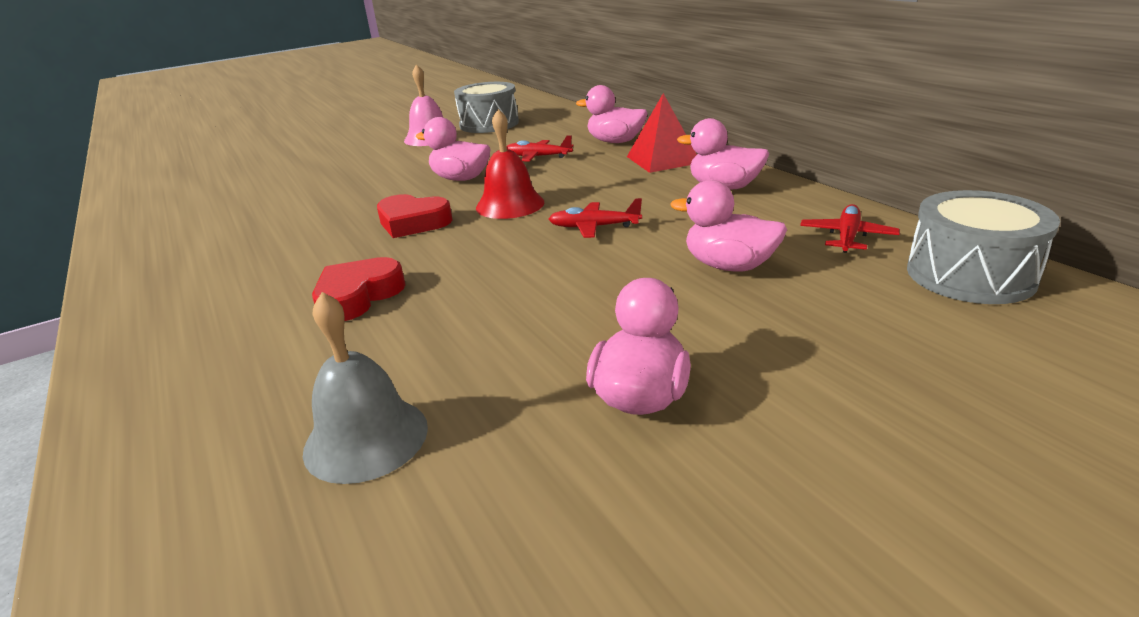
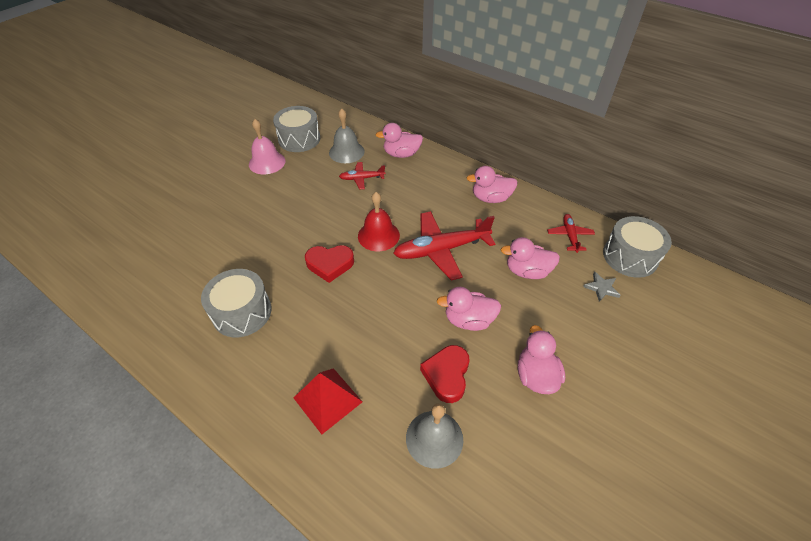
camera: 25 degrees left, 20 degrees up
(252, 249) = (242, 312): none -> grey drum
(358, 296) = (349, 340): red heart -> red heart (447, 375)
(460, 179) = (327, 211): pink duck -> pink duck (468, 320)
(539, 136) = (346, 152): none -> grey bell
(594, 227) = (441, 250): red plane -> red plane, size x1.94
(663, 159) = (442, 172): red pyramid -> red pyramid (327, 399)
(876, 305) = (601, 288): none -> grey star

